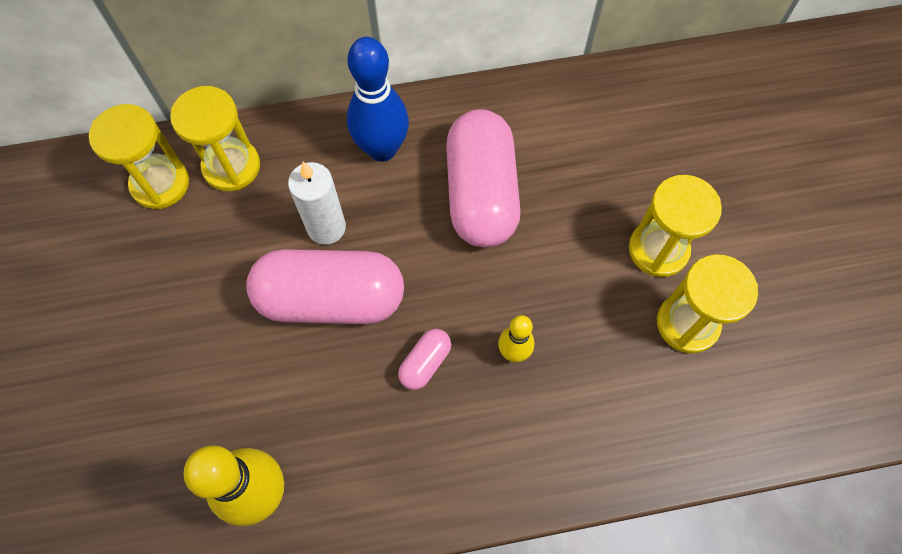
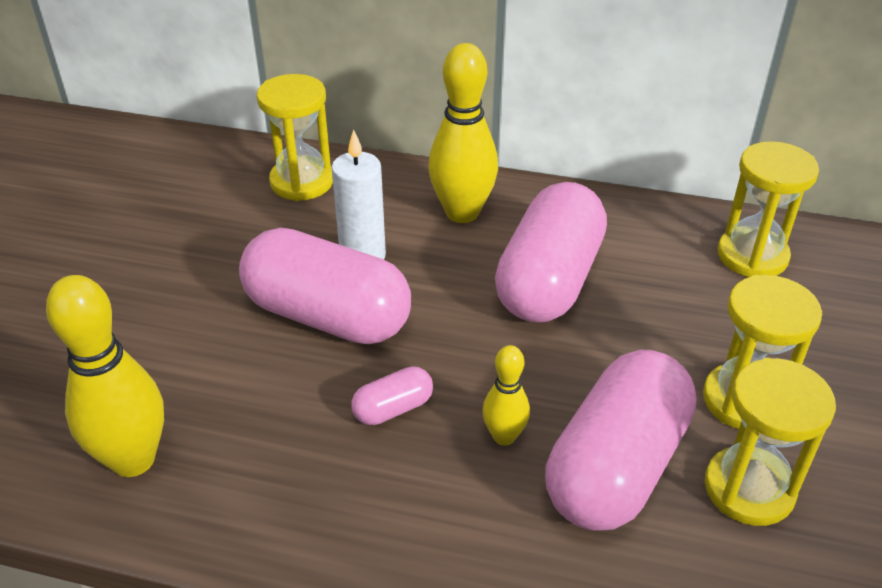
camera: 25 degrees right, 25 degrees down
(160, 184) = (226, 174): yellow hourglass -> yellow hourglass (752, 256)
(382, 149) = (462, 212): blue bowling pin -> yellow bowling pin
(598, 344) = (616, 466): none -> pink capsule

